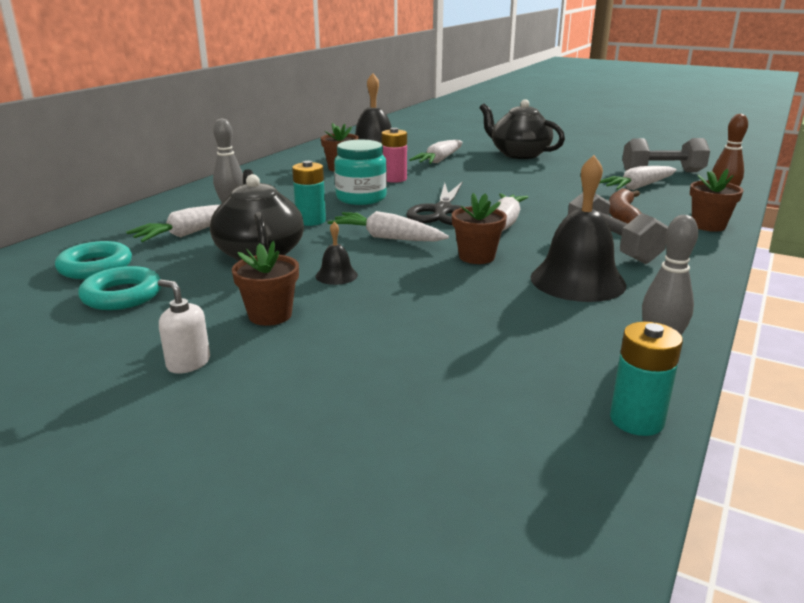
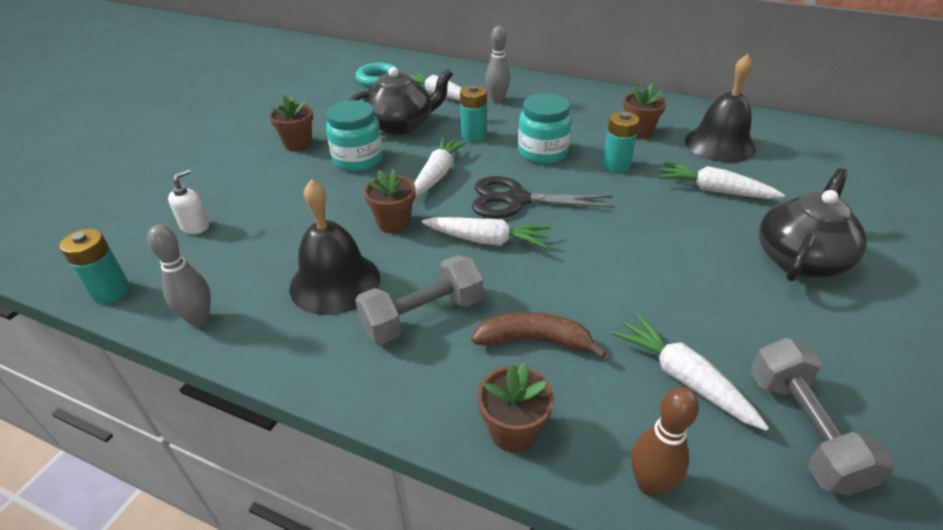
camera: 85 degrees right, 15 degrees up
(122, 295) = (335, 96): turquoise ring -> none
(188, 363) = (246, 130): white soap dispenser -> white soap dispenser (195, 226)
(336, 275) = (358, 159): black bell -> turquoise jar
(394, 179) = (616, 165): pink battery -> turquoise battery

